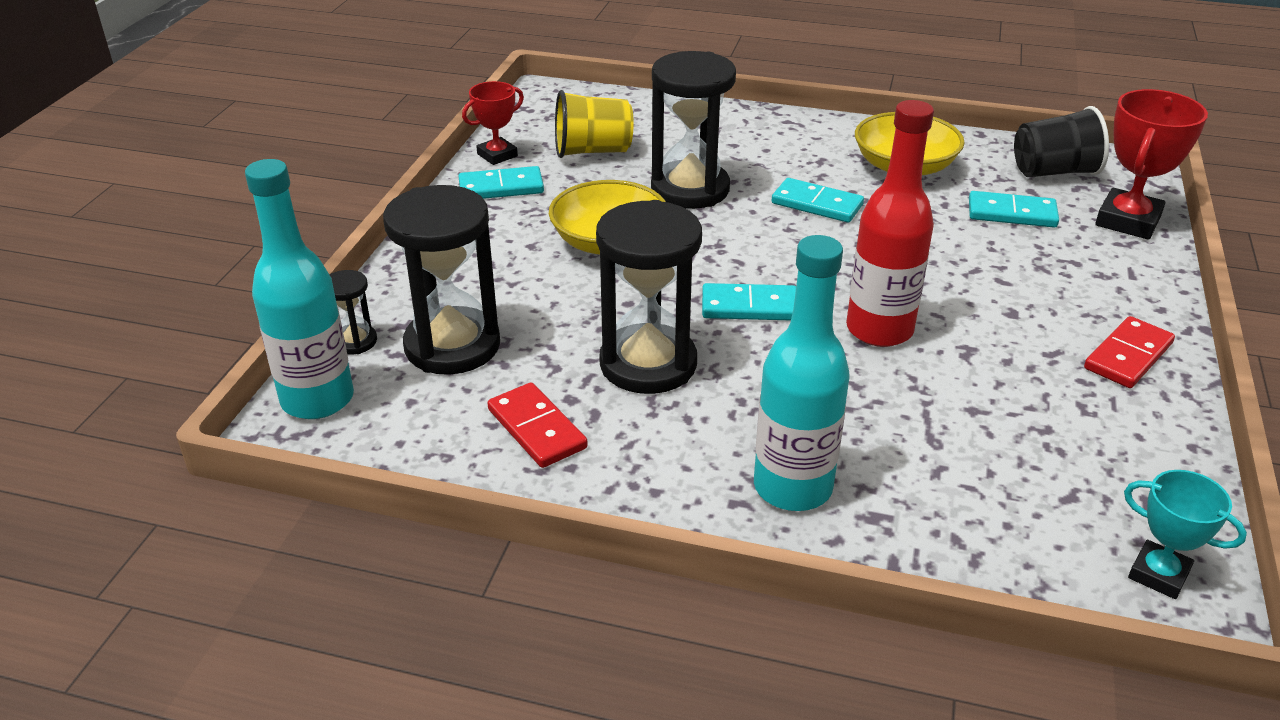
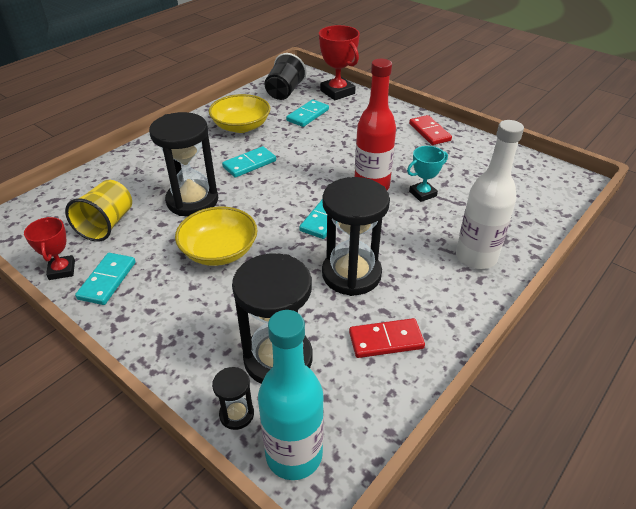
camera: 65 degrees left, 5 degrees up
(792, 487) = (476, 257): turquoise bottle -> white bottle
(1158, 574) = (560, 181): turquoise trophy -> turquoise trophy (422, 194)

